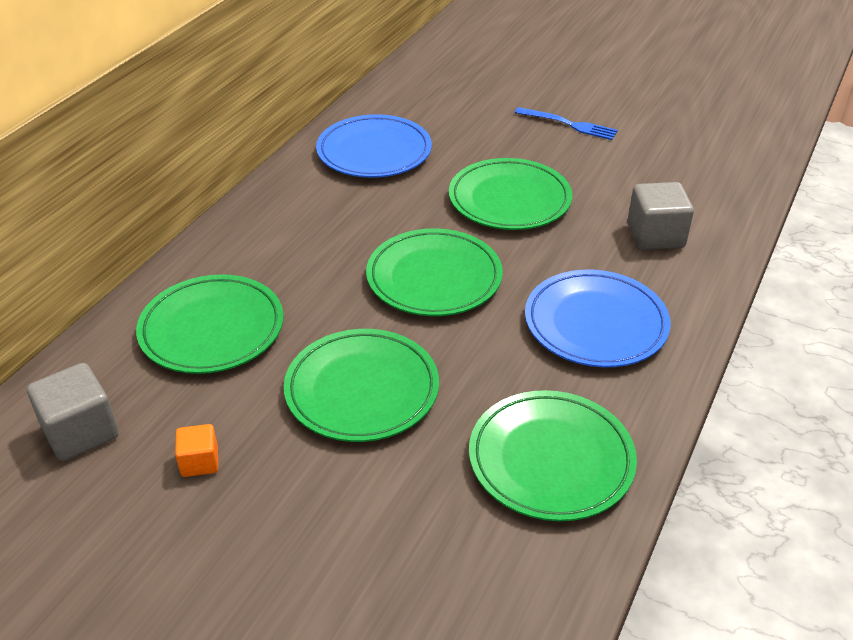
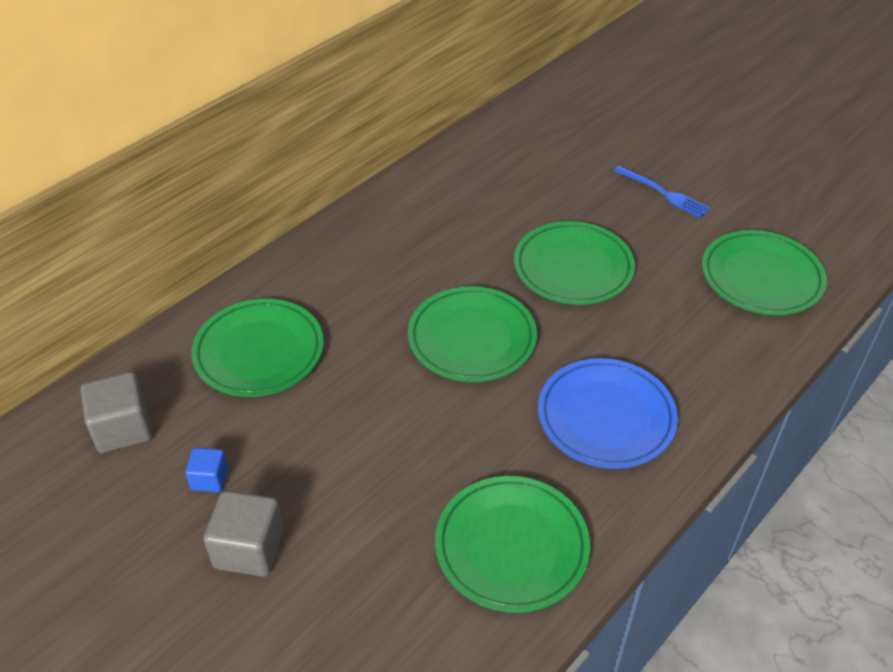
camera: 15 degrees right, 5 degrees up
(200, 462) = (209, 479): orange cube -> blue cube
(362, 390) = (368, 439): green plate -> green plate (761, 277)
(374, 152) = (463, 192): blue plate -> none
(655, 236) = (701, 334): grey cube -> grey cube (249, 549)

